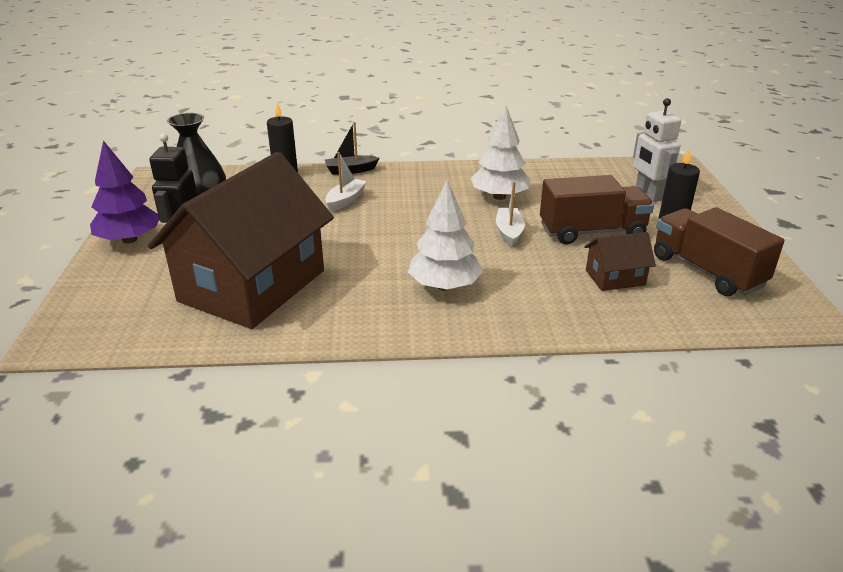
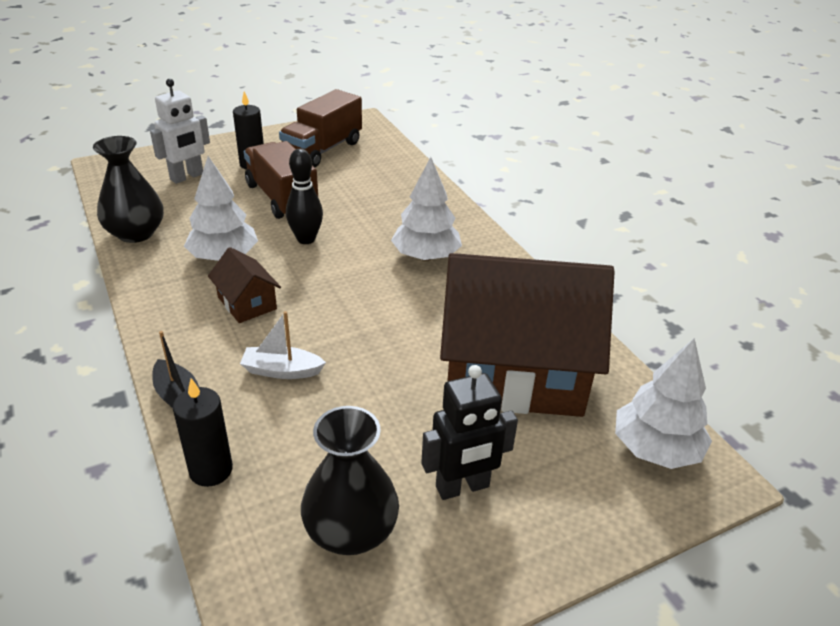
camera: 115 degrees left, 5 degrees up
(111, 323) = (655, 449): none -> white tree
(129, 240) = (506, 550): purple tree -> none
(509, 232) = (306, 239): white boat -> black bowling pin
(553, 170) = (136, 233): none -> black vase
(615, 278) = (357, 183): brown house -> brown house (247, 303)

